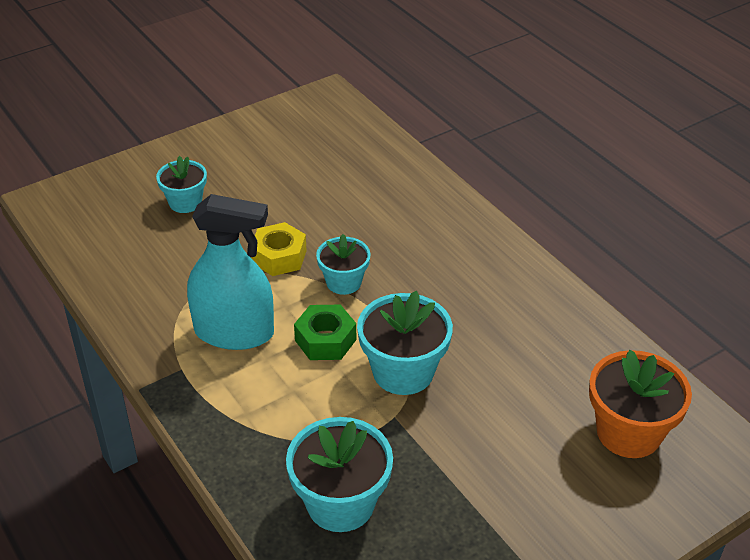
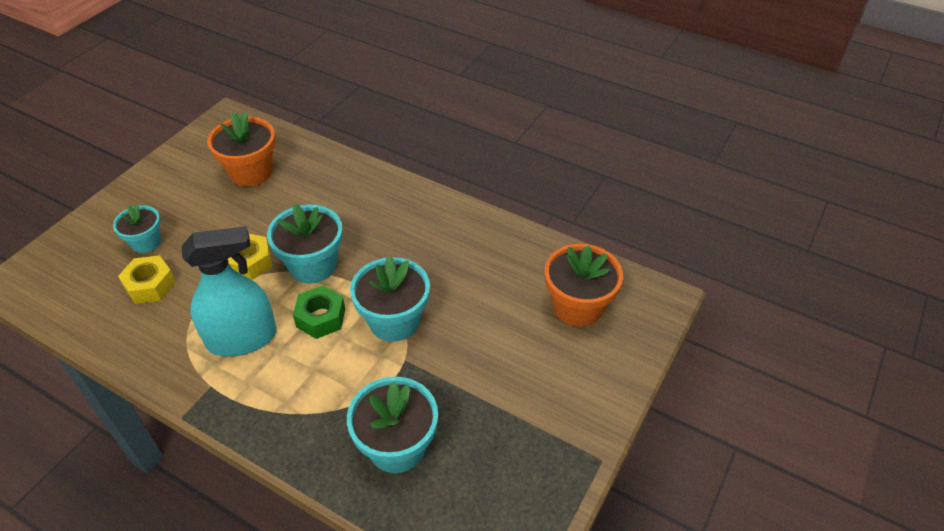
camera: 25 degrees left, 5 degrees up
(169, 247) = (150, 285): none -> yellow nut
(325, 162) = (251, 172): none -> orange flower pot
(343, 282) = (313, 265): turquoise flower pot -> turquoise flower pot, size x1.60

